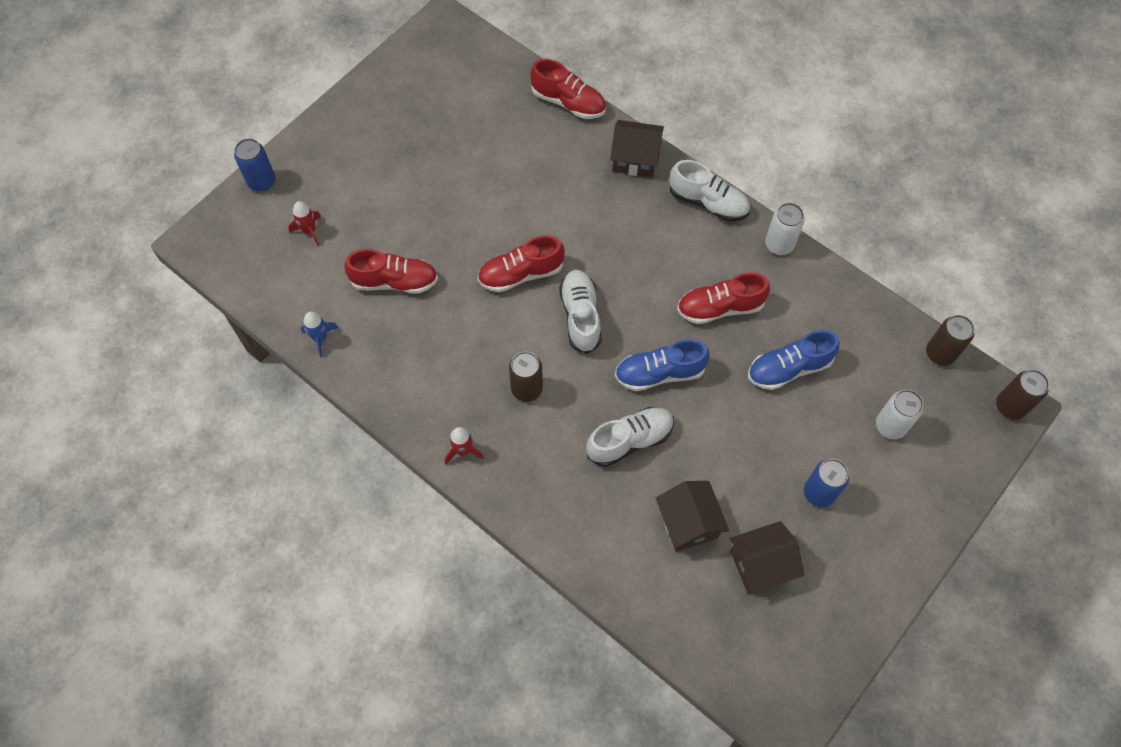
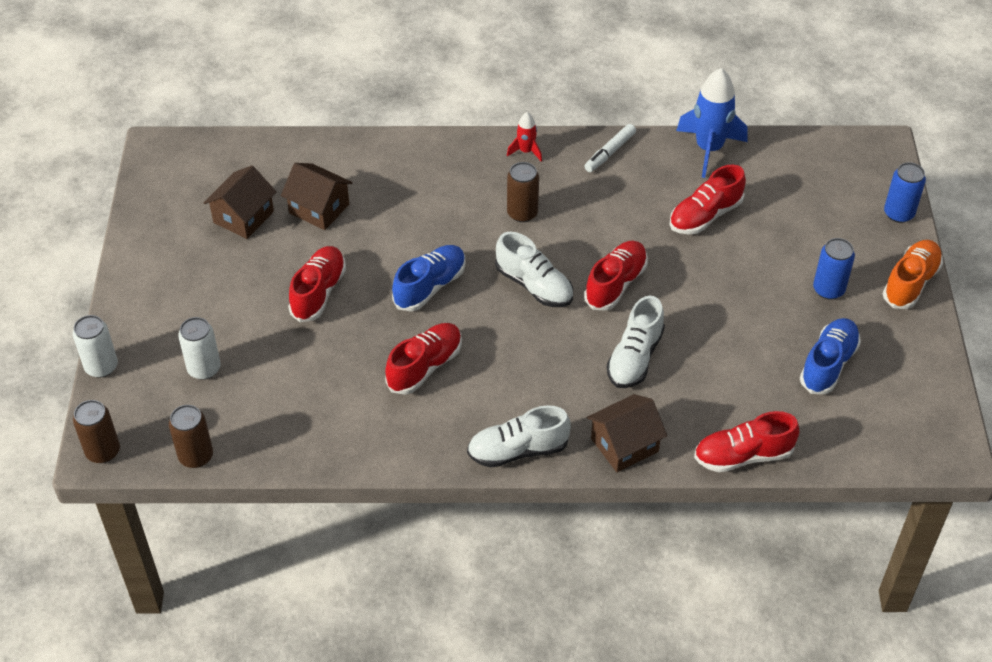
camera: 140 degrees right, 15 degrees down
(309, 231) = (814, 206): red rocket -> none
(320, 338) = (709, 149): blue rocket -> blue rocket, size x2.00
(325, 130) = (910, 283): none -> orange shoe
(399, 395) = (609, 152): none -> white marker
(630, 440) = (410, 230): white shoe -> white shoe (634, 357)
(751, 433) = (318, 292): none -> red shoe
(779, 244) = (418, 456): white can -> white can (101, 367)
(789, 368) = (325, 357): blue shoe -> blue shoe (828, 364)
(819, 492) = (232, 286): blue can -> blue can (828, 289)

